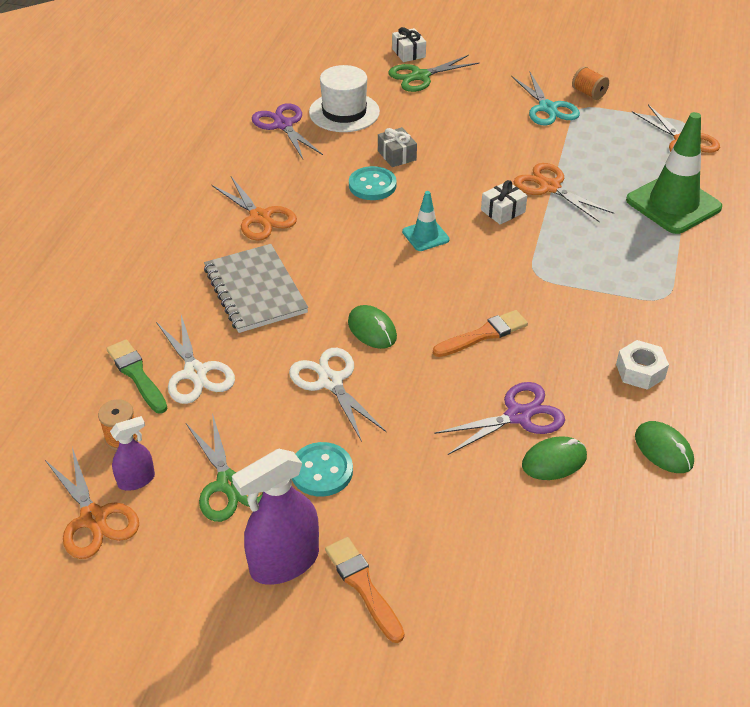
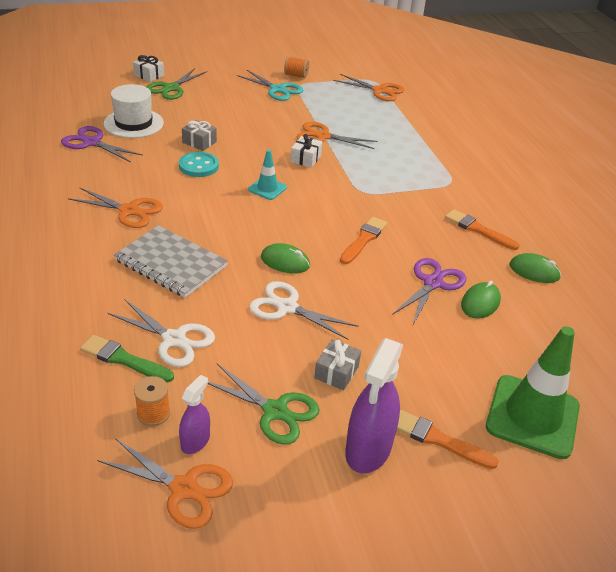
camera: 35 degrees left, 5 degrees down
(321, 471) = (336, 372): turquoise button -> grey gift
(640, 371) = (478, 230): white nut -> orange brush
(673, 204) = (406, 127): green traffic cone -> green traffic cone (532, 416)

